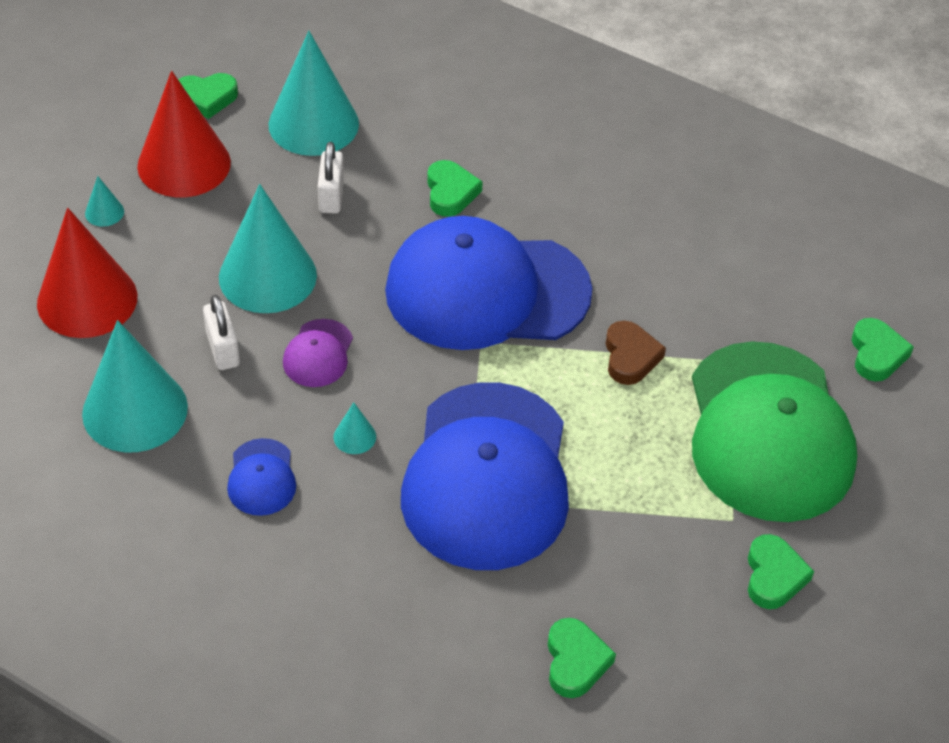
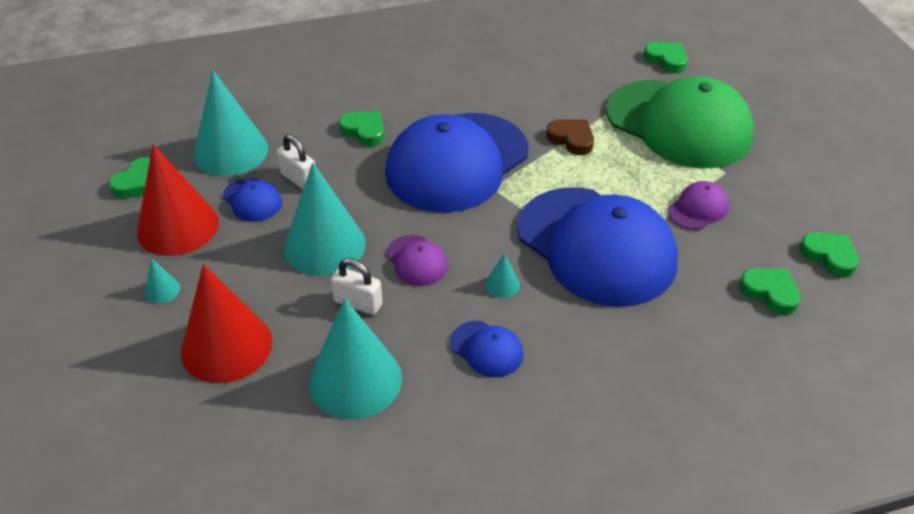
camera: 45 degrees left, 5 degrees down
(269, 186) = (252, 200): none -> blue cap
(641, 528) = (698, 208): none -> purple cap
(773, 576) = (778, 181): green heart -> green heart (829, 256)

